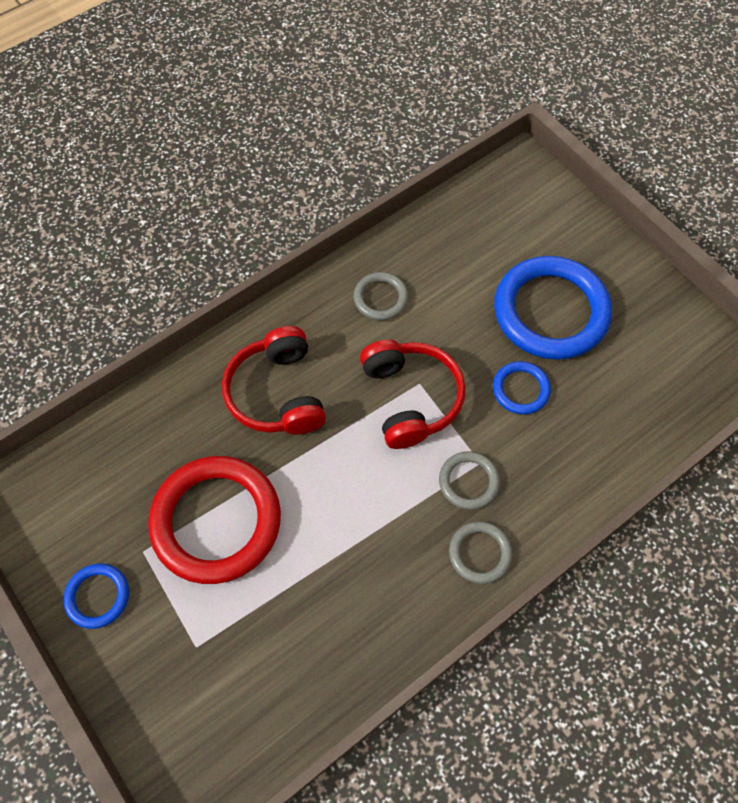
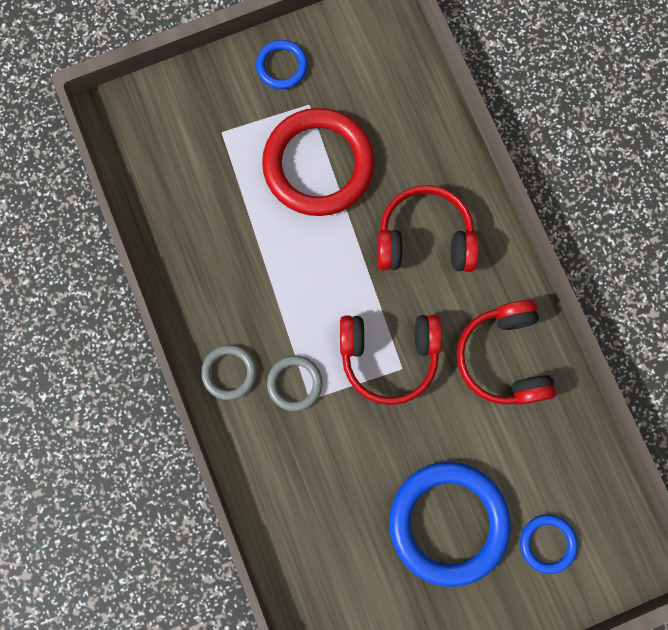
camera: 105 degrees right, 15 degrees up
(380, 298) = (503, 358): grey ring -> red headphones
(520, 389) = (371, 461): blue ring -> blue ring (547, 543)

